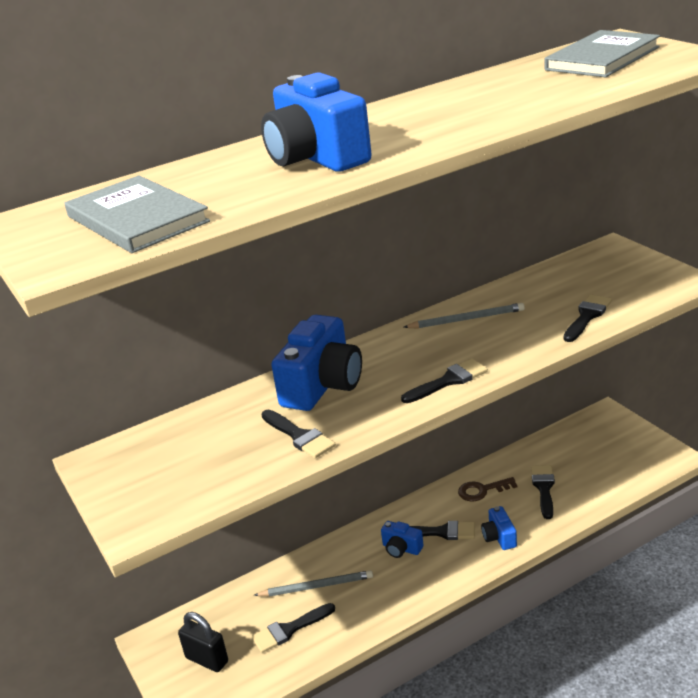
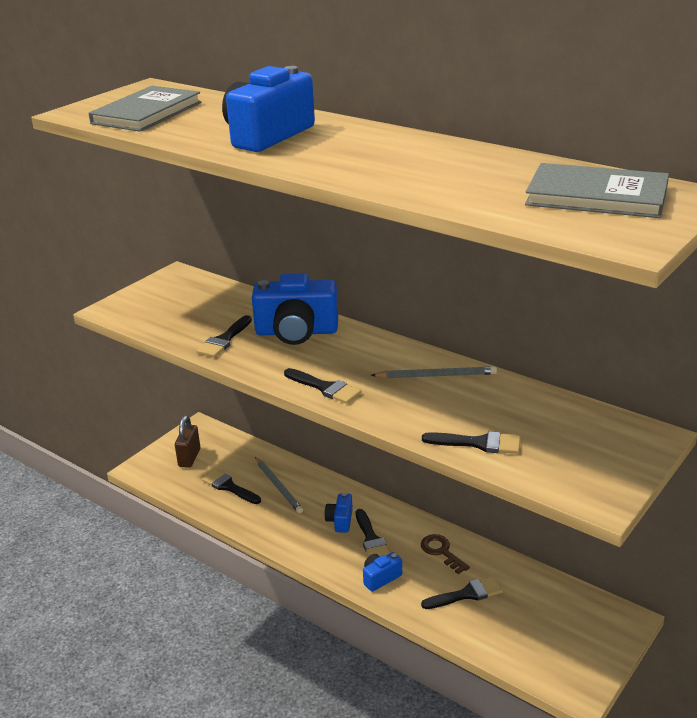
camera: 65 degrees right, 0 degrees up
(207, 660) = (189, 458): black padlock -> brown padlock
(466, 319) = (436, 375): grey pencil -> grey pencil turned 60 degrees counterclockwise

